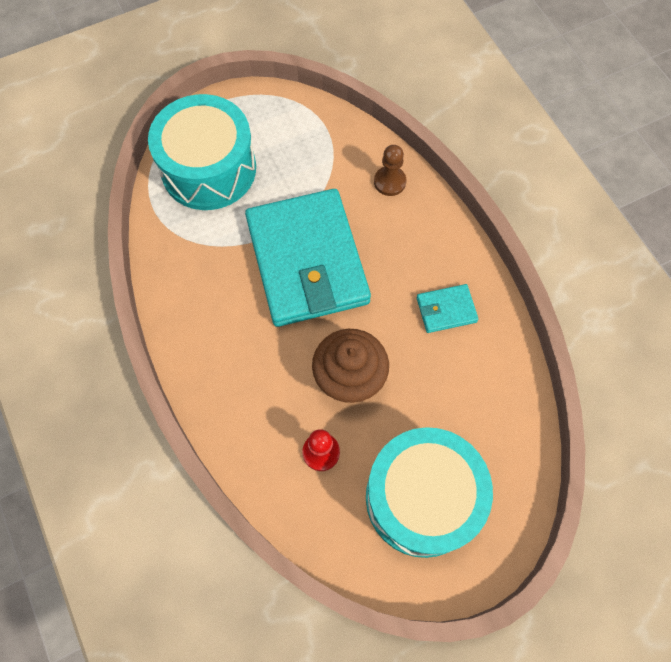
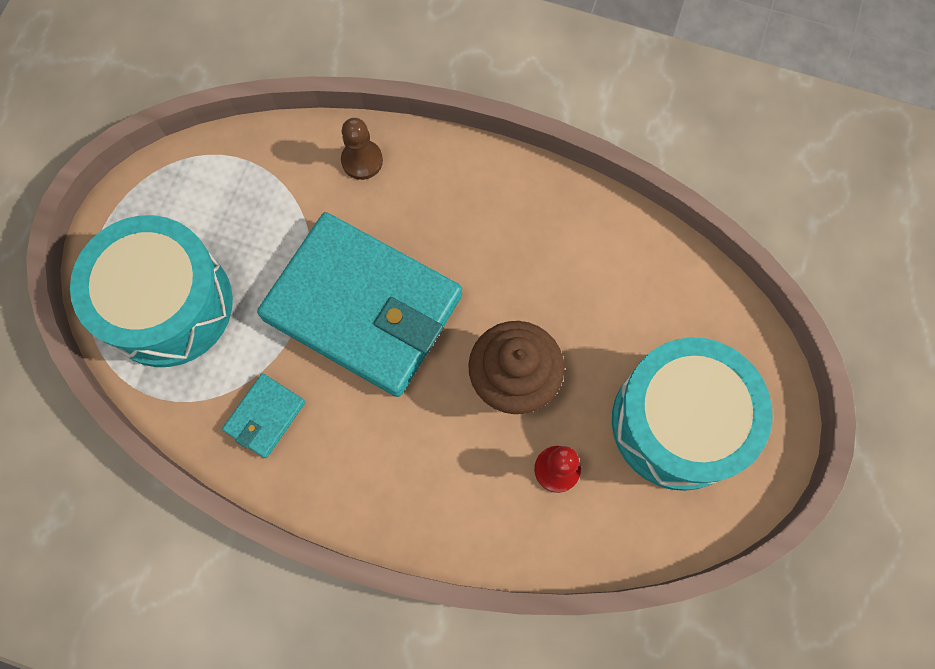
camera: 45 degrees left, 5 degrees up
(446, 310) = (533, 237): turquoise wallet -> turquoise wallet (265, 416)

